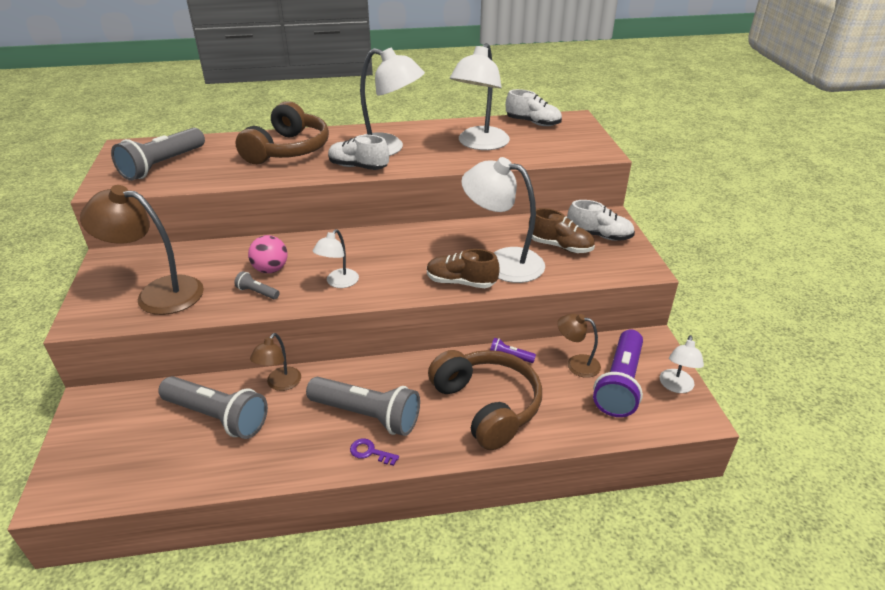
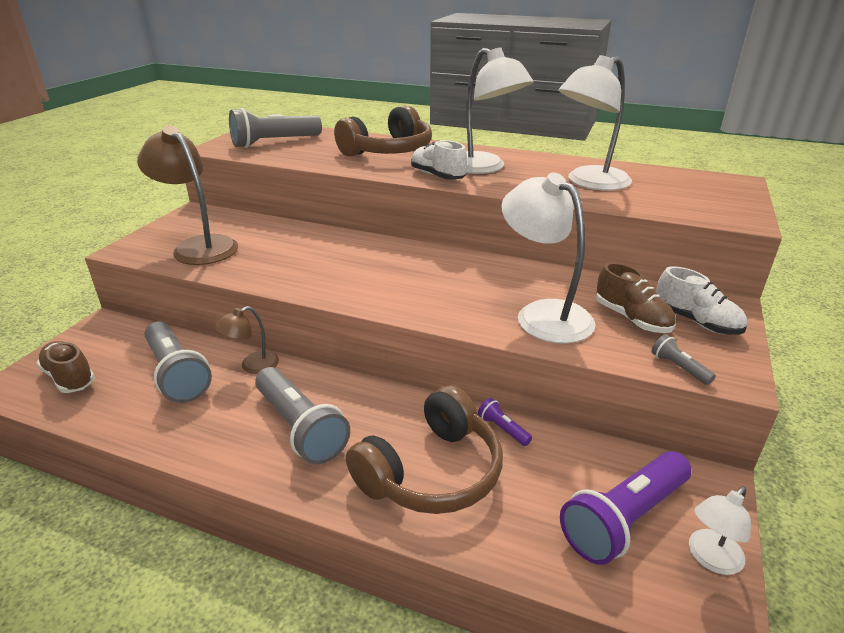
camera: 30 degrees right, 5 degrees down
(257, 292) = (274, 269): grey flashlight -> grey flashlight (679, 368)
(271, 269) = (305, 254): pink ball -> none
(338, 282) = (352, 282): white lamp -> none
(370, 452) = (269, 466): purple key -> none
(461, 282) = (476, 320): brown shoe -> brown shoe (70, 378)
(487, 405) = (432, 472): brown headphones -> brown headphones turned 45 degrees clockwise
(533, 123) = (676, 176): white shoe -> none
(576, 364) = (581, 469): brown lamp -> none

